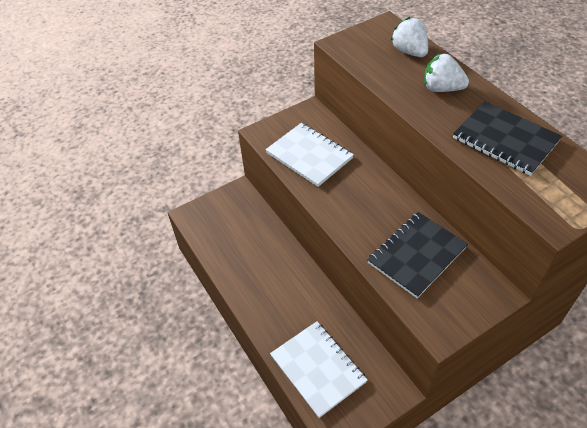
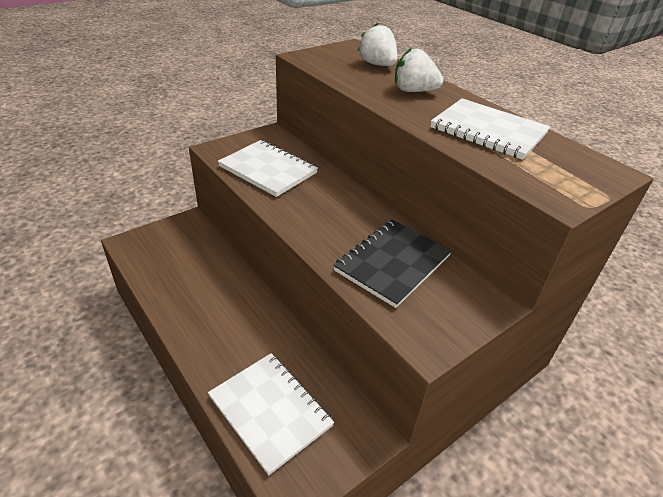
camera: 10 degrees left, 10 degrees down
(505, 140) = (488, 131): black notebook -> white notebook

